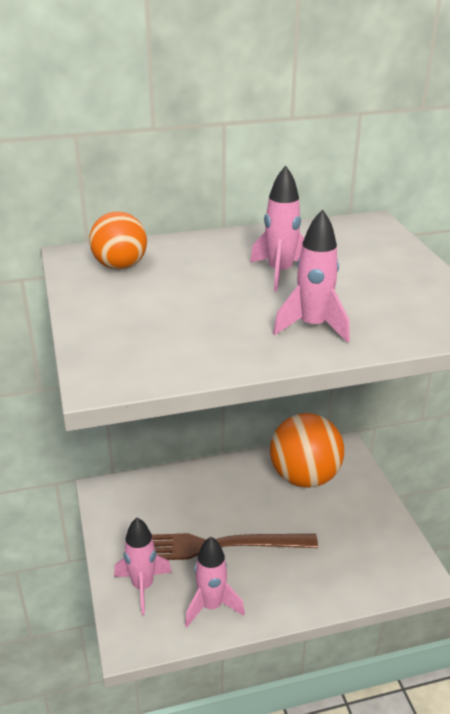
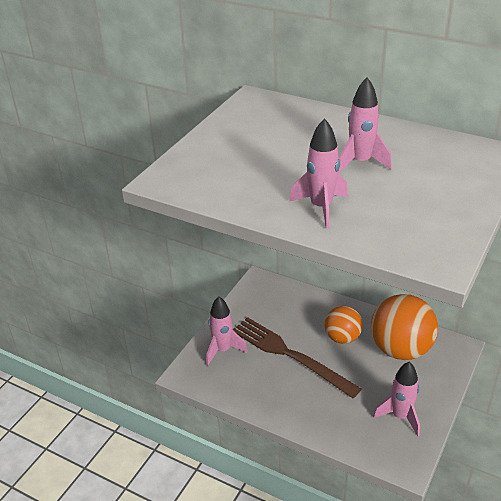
camera: 45 degrees right, 5 degrees up
(120, 266) = (268, 116): orange ball -> orange ball (342, 338)
(211, 606) = (248, 386): pink rocket -> pink rocket (400, 416)

